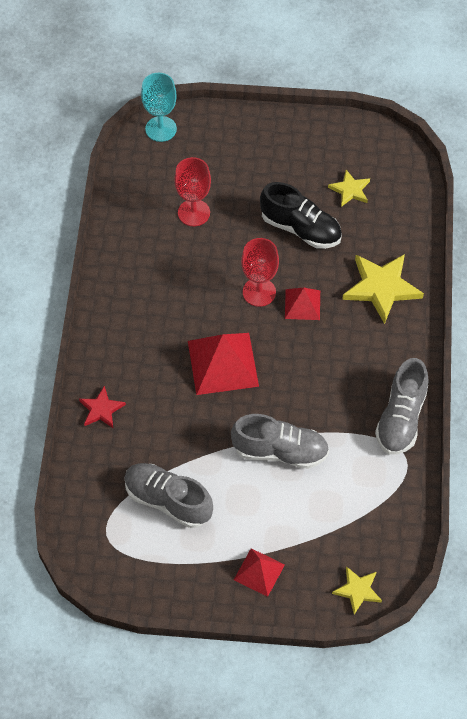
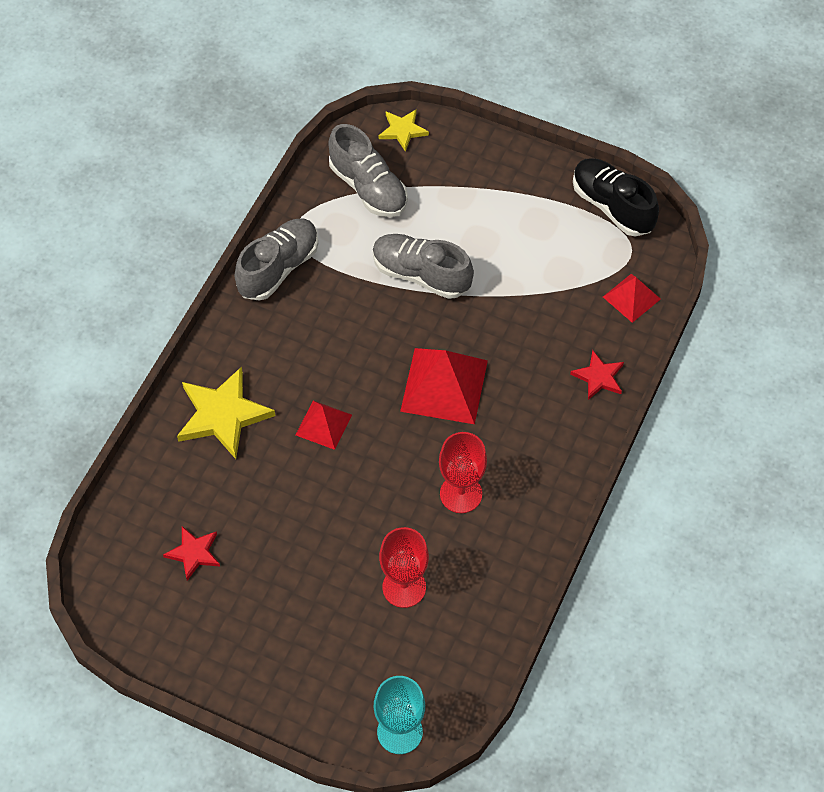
camera: 160 degrees left, 0 degrees up
(168, 500) = (557, 263): grey shoe -> grey shoe (368, 188)
(259, 292) = (367, 455): red goblet -> red goblet (461, 494)
(259, 572) = (490, 173): red pyramid -> red pyramid (631, 298)
(300, 229) = (280, 521): black shoe -> black shoe (612, 206)
(350, 190) = (194, 553): yellow star -> red star

